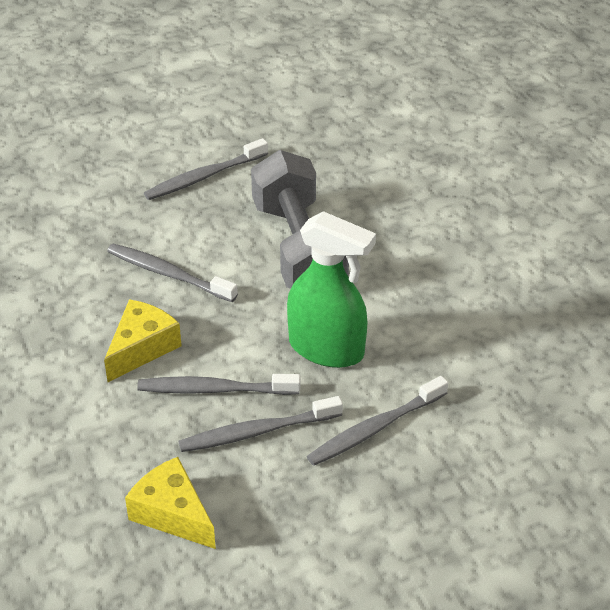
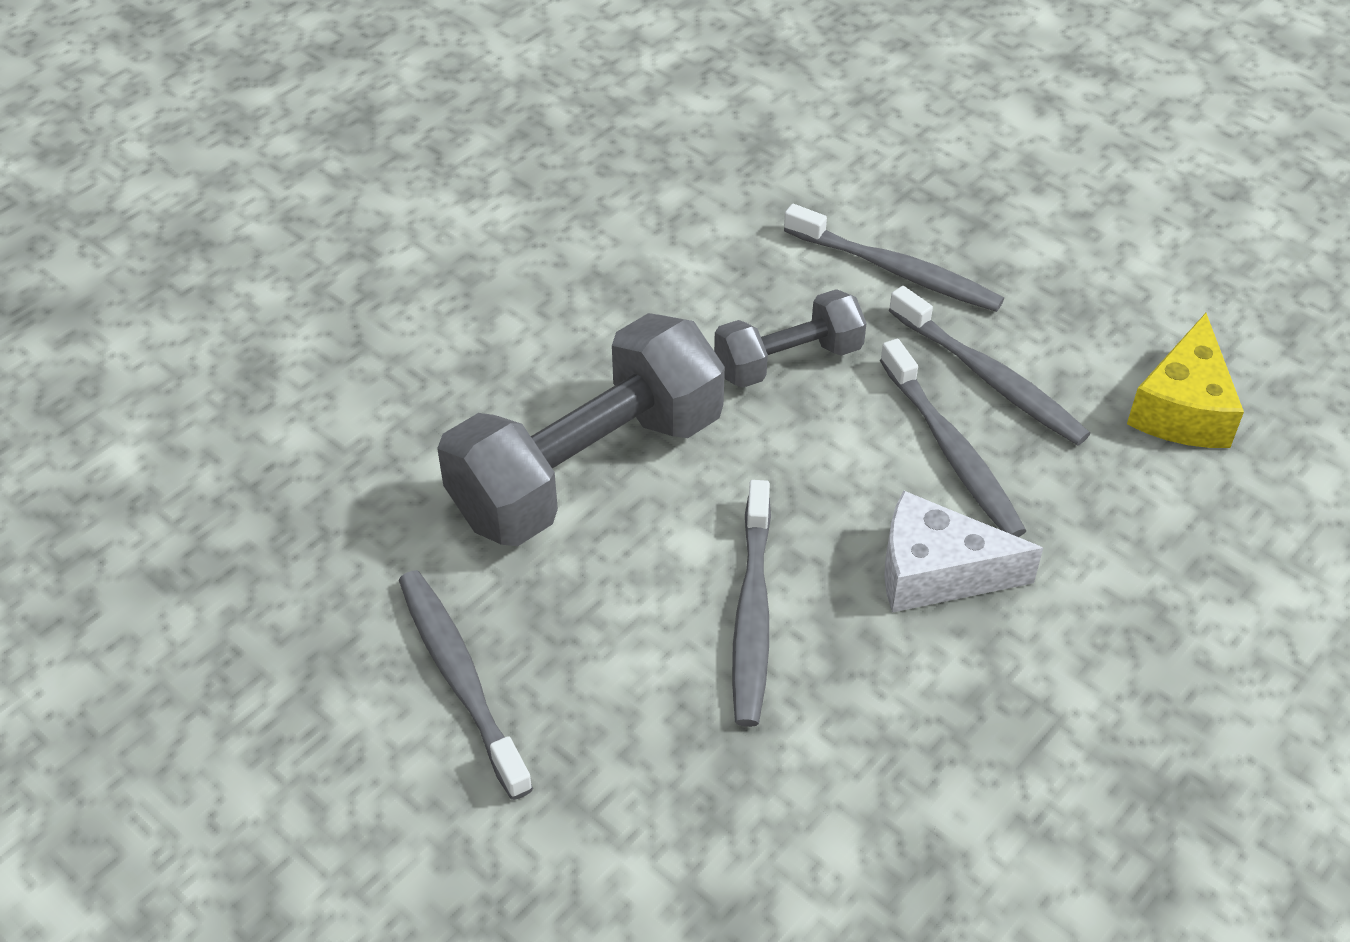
camera: 115 degrees left, 5 degrees up
(142, 348) = (936, 572): yellow cheese -> white cheese
(204, 177) = (461, 678): grey toothbrush -> grey toothbrush turned 150 degrees counterclockwise
(327, 349) = (788, 361): green spray bottle -> grey dumbbell

